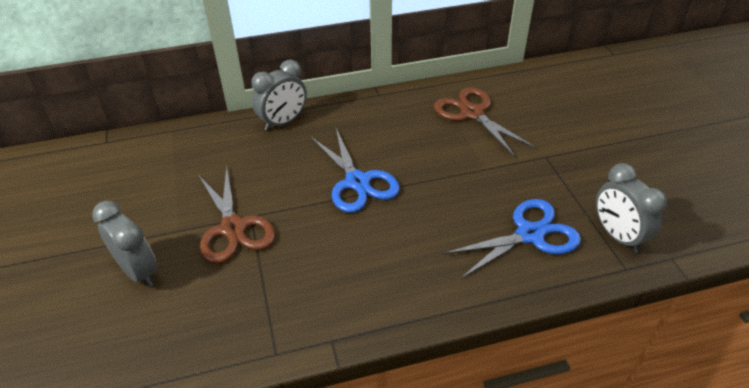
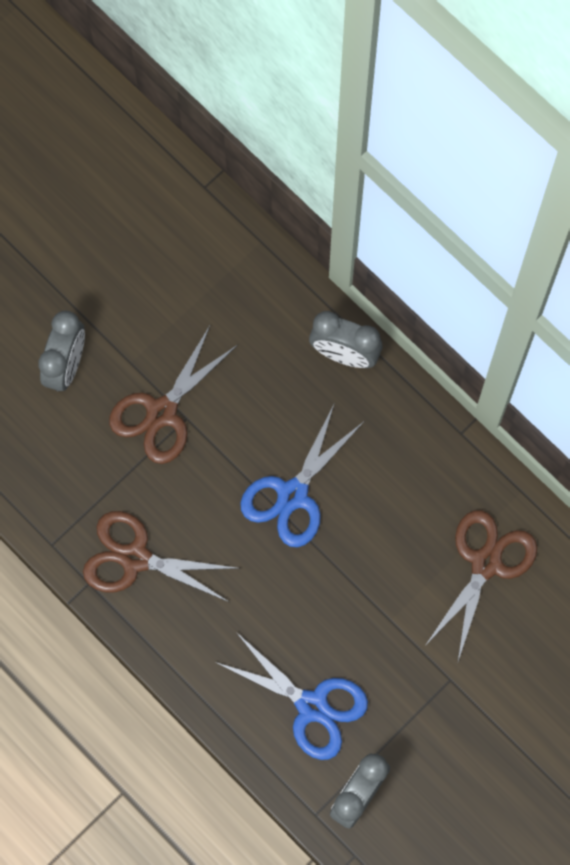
camera: 60 degrees right, 30 degrees up
(334, 296) = (135, 558): none -> brown scissors

